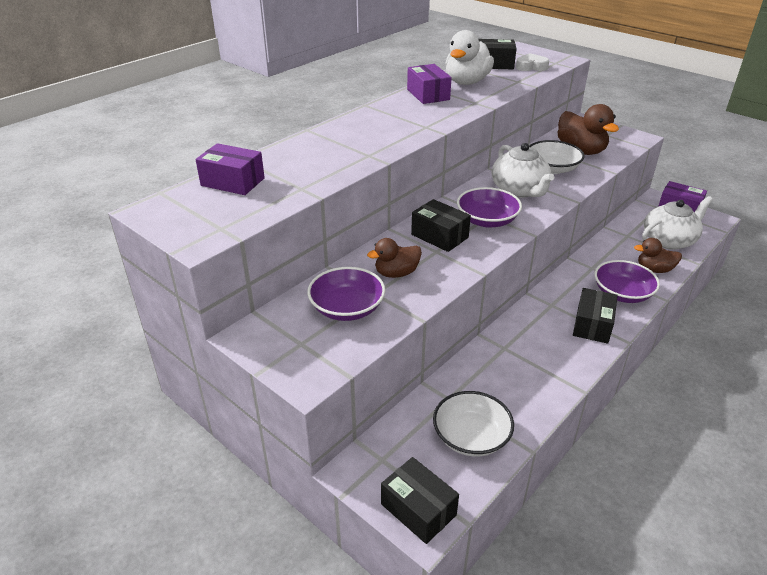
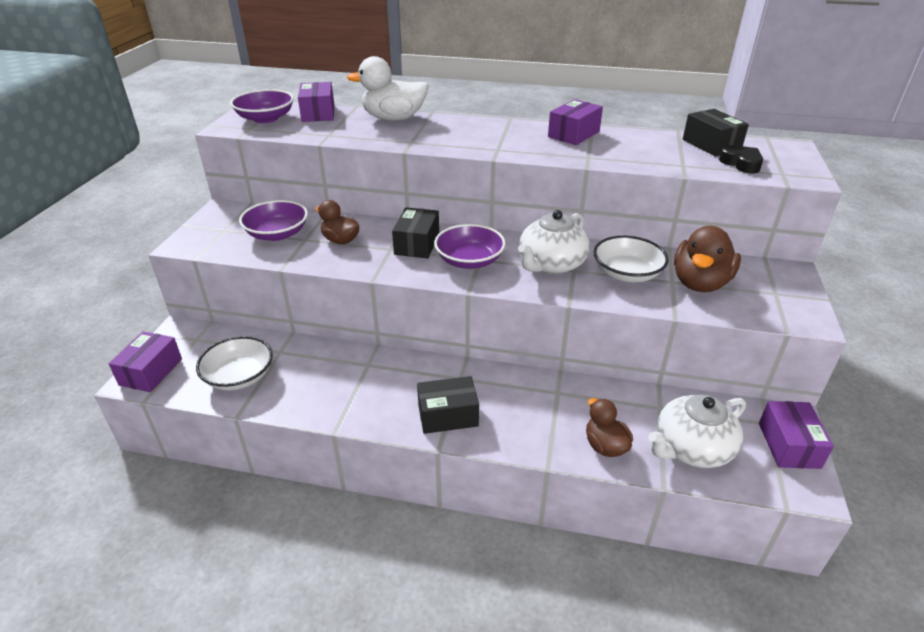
camera: 60 degrees right, 0 degrees up
(418, 509) = (151, 372): black box -> purple box
(466, 82) = (635, 143): white duck -> white duck (393, 119)
(531, 67) = (741, 163): white heart -> black heart
(622, 293) = (527, 427): purple bowl -> purple bowl (265, 118)
(669, 240) = (691, 448): white teapot -> white teapot turned 120 degrees clockwise

